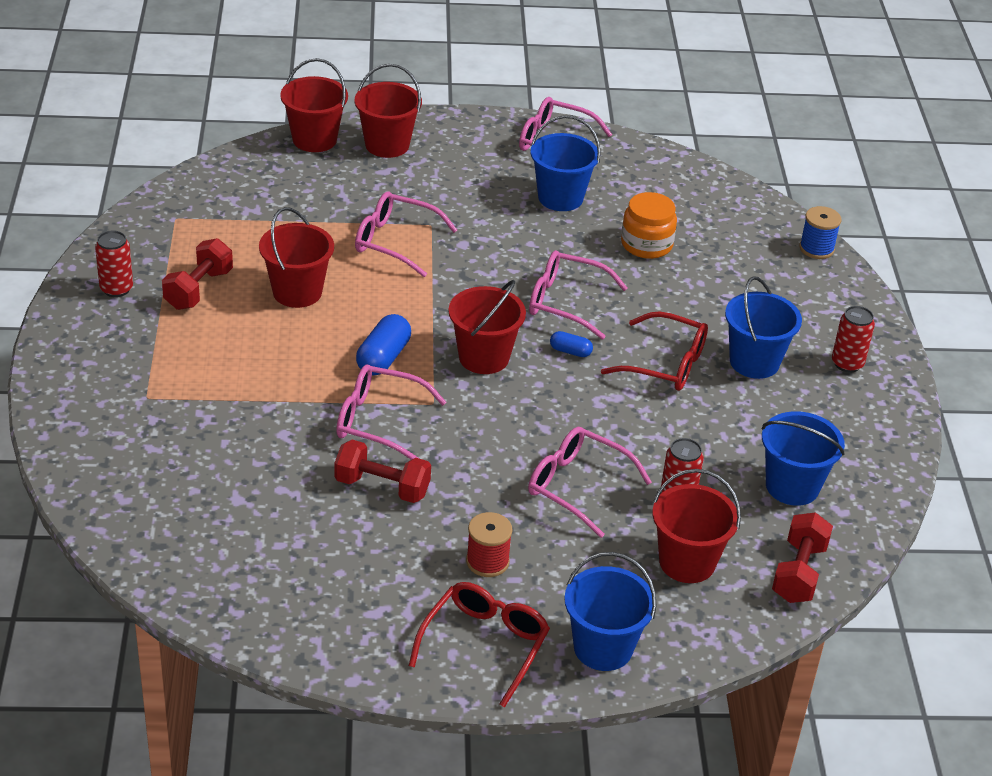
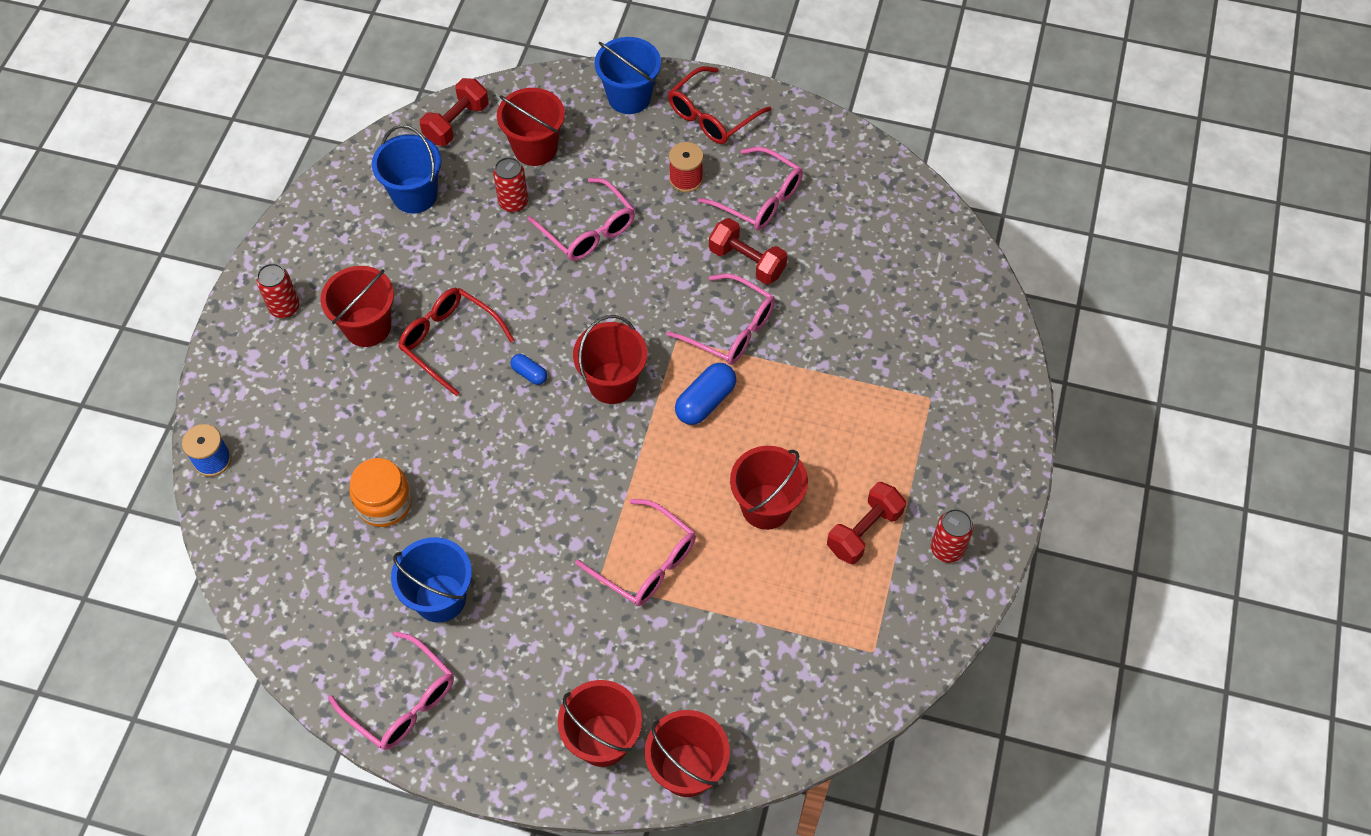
camera: 160 degrees left, 20 degrees up
(566, 302) = (505, 437): pink glasses -> pink glasses (759, 199)
(754, 362) = (367, 327): blue bucket -> red bucket

